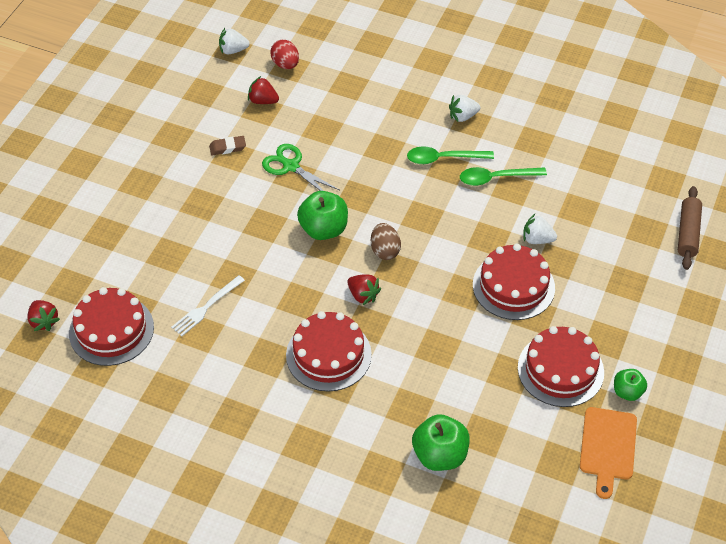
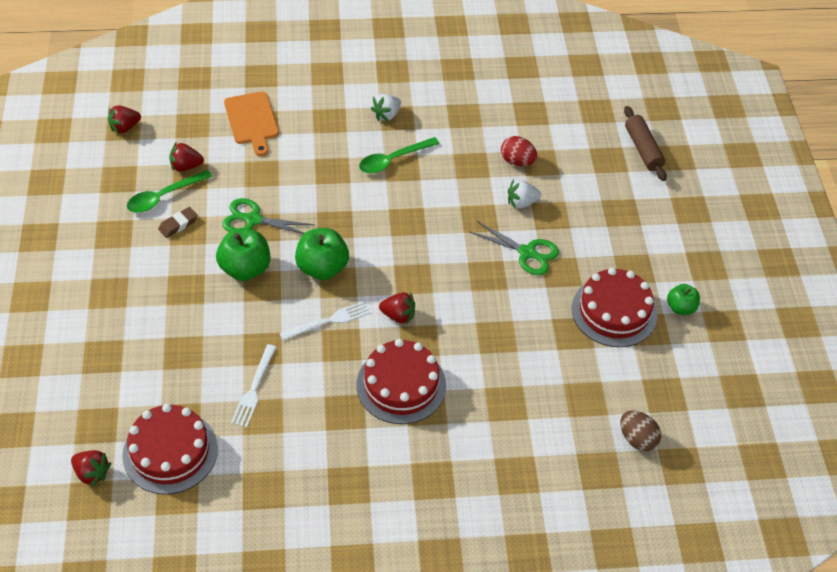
camera: 30 degrees left, 0 degrees up
(233, 50) = (125, 127): white strawberry -> red strawberry
(285, 64) = (187, 123): red egg -> red egg (517, 161)
(302, 276) = (329, 320): none -> white fork
(385, 250) = (392, 266): brown egg -> brown egg (637, 439)
(440, 455) = (560, 434): green apple -> green apple (245, 268)
(496, 178) = (451, 161): green spoon -> green spoon (163, 196)
(513, 286) = (527, 253): red cake -> green scissors
(607, 447) = (695, 363): orange cutting board -> orange cutting board (252, 121)

